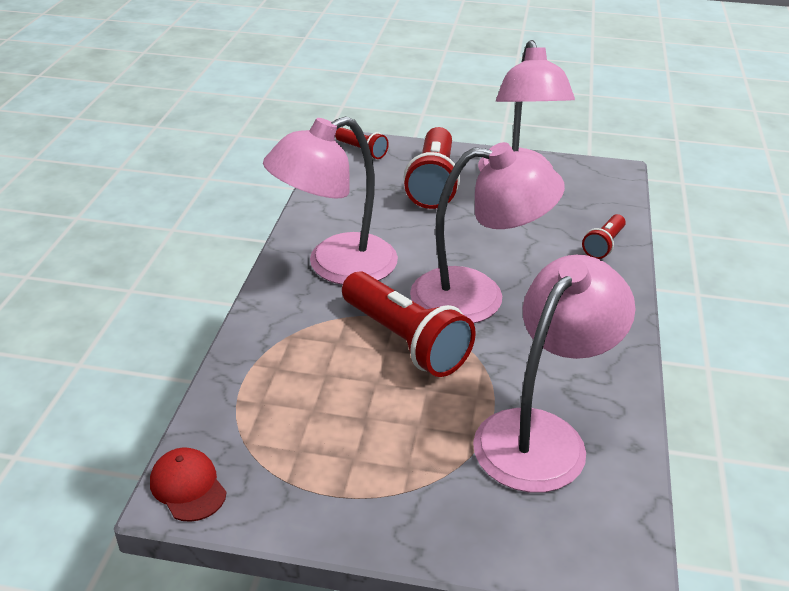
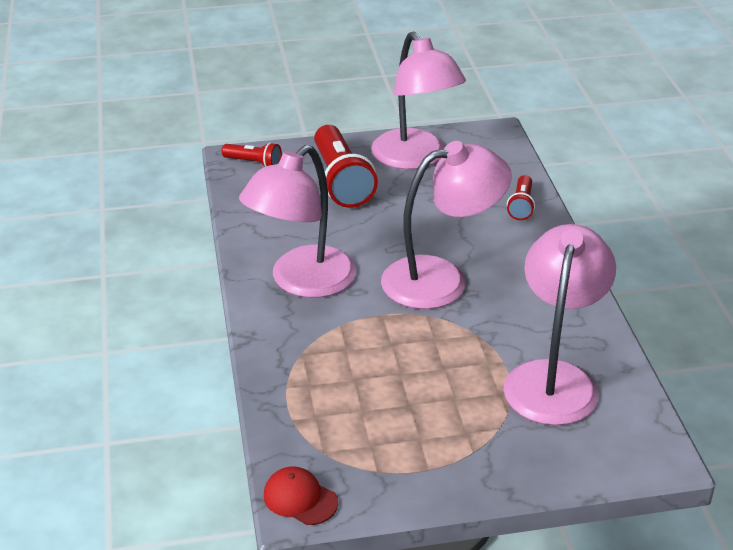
camera: 20 degrees left, 0 degrees up
(405, 340) = (403, 332): red flashlight -> none

